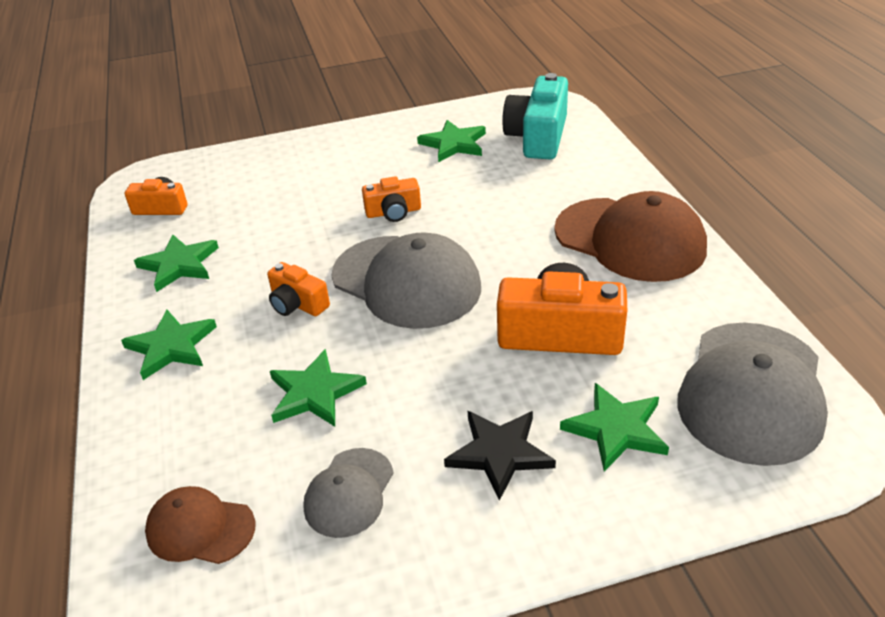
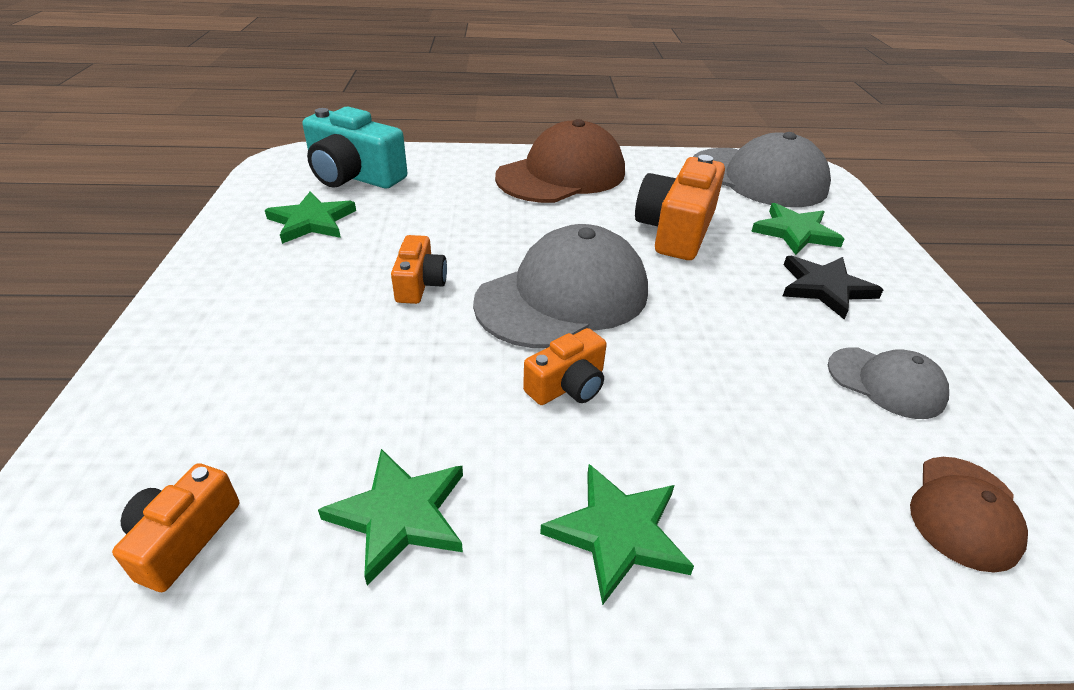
camera: 80 degrees left, 0 degrees up
(314, 393) = (738, 390): green star -> none

